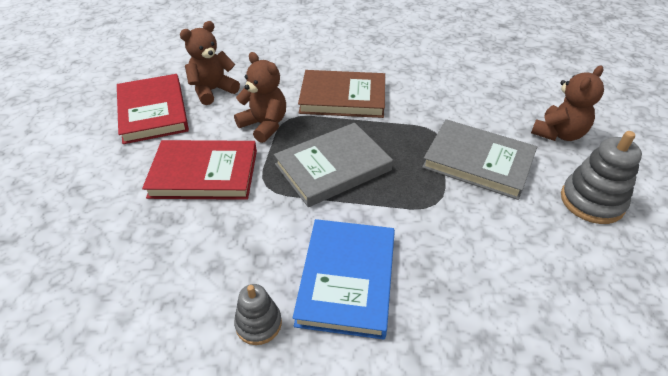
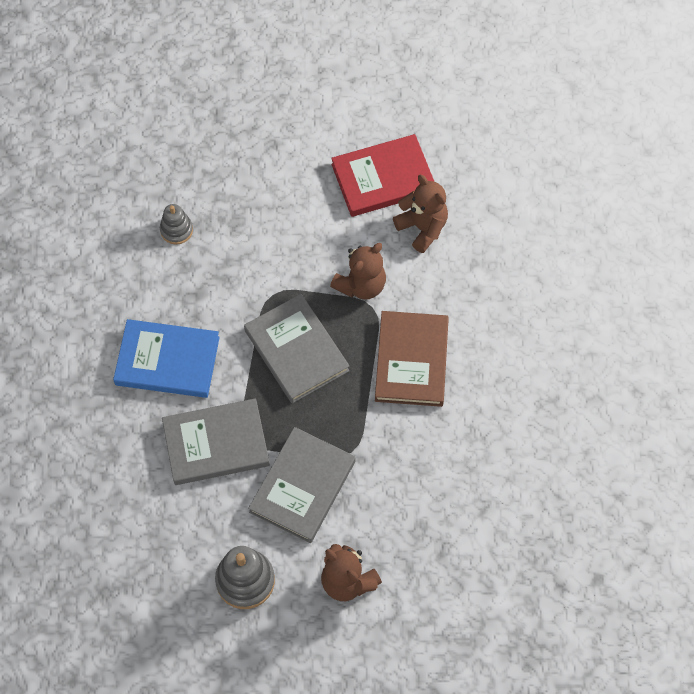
camera: 90 degrees right, 20 degrees up
(204, 173) = (289, 241): red book -> none
(258, 324) = (132, 301): grey stacking toy -> grey stacking toy (176, 230)
(447, 229) = (216, 444): none -> grey book

